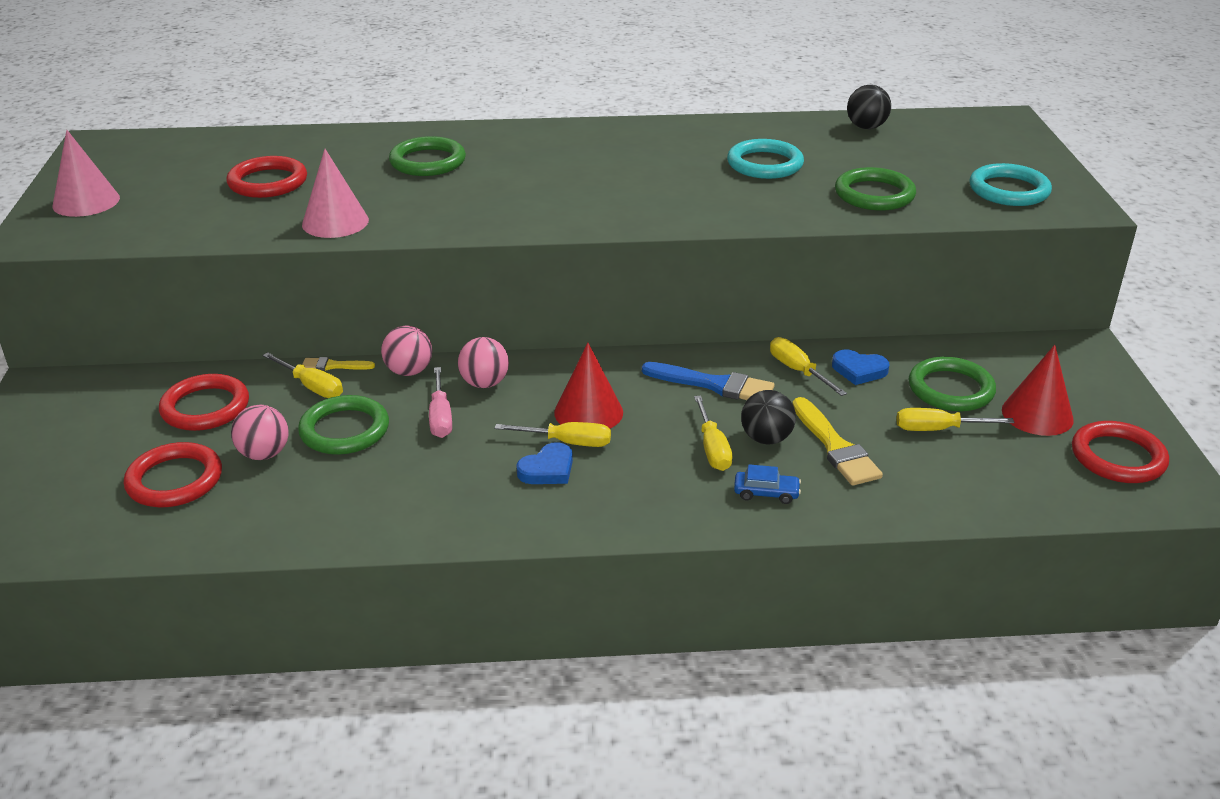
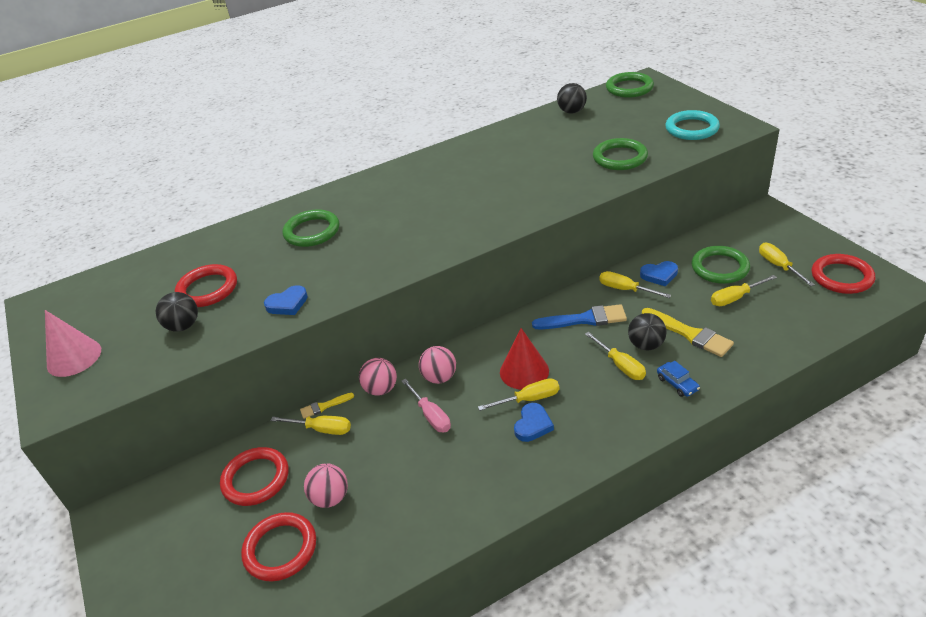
camera: 20 degrees left, 5 degrees up
(213, 208) = (183, 326): none -> black ball
(335, 222) = (287, 304): pink cone -> blue heart
(344, 430) = (373, 454): green ring -> green ring (629, 88)
(765, 164) = (535, 158): turquoise ring -> none
(766, 493) = (677, 384): blue car -> blue car turned 75 degrees clockwise
(1037, 414) = (778, 266): red cone -> yellow screwdriver

